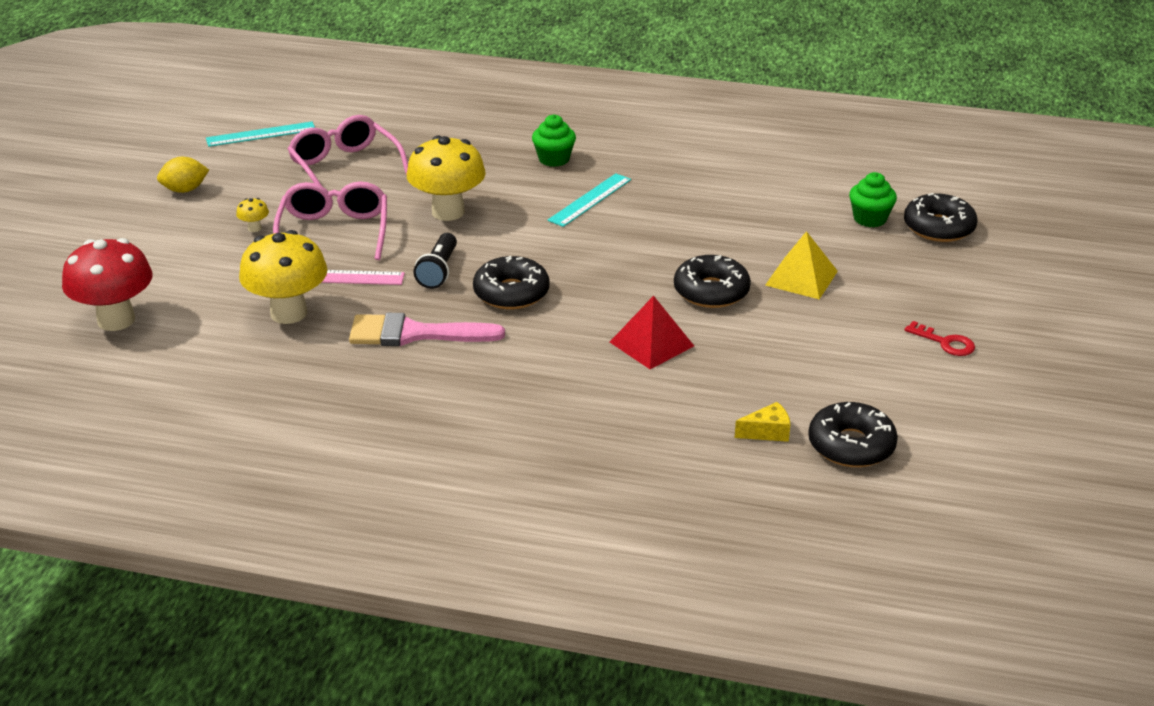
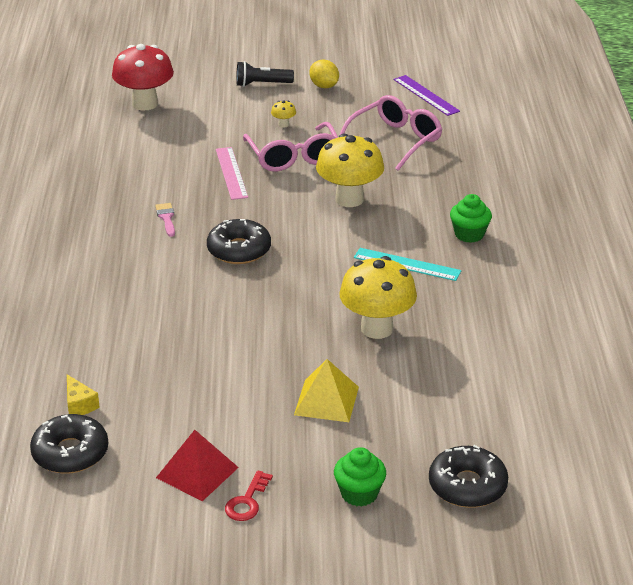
camera: 75 degrees right, 0 degrees up
(261, 134) = (426, 95): turquoise ruler -> purple ruler
(288, 313) = (175, 163): yellow mushroom -> yellow mushroom (377, 328)
(334, 232) = (293, 157): pink glasses -> pink glasses turned 90 degrees clockwise
(414, 334) = (166, 218): pink brush -> pink brush, size x0.47
(438, 271) = (257, 212): black flashlight -> black flashlight (262, 84)
(652, 344) = (189, 329): red pyramid -> red pyramid (197, 472)
(711, 291) = (281, 350): black donut -> none
(870, 219) = (460, 435): green cupcake -> green cupcake (359, 493)

